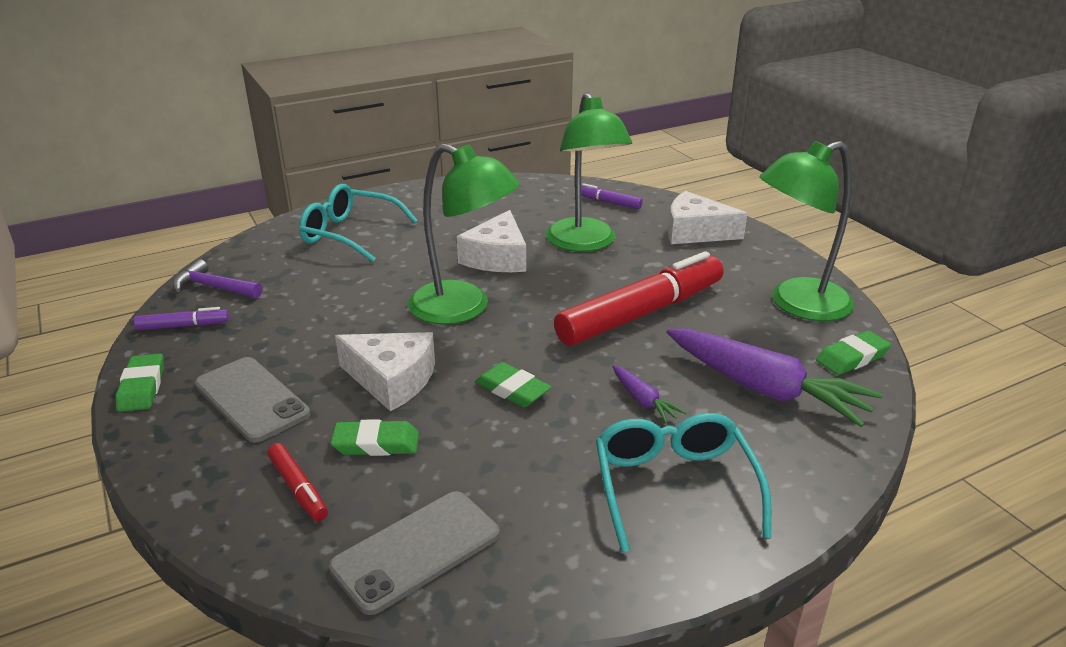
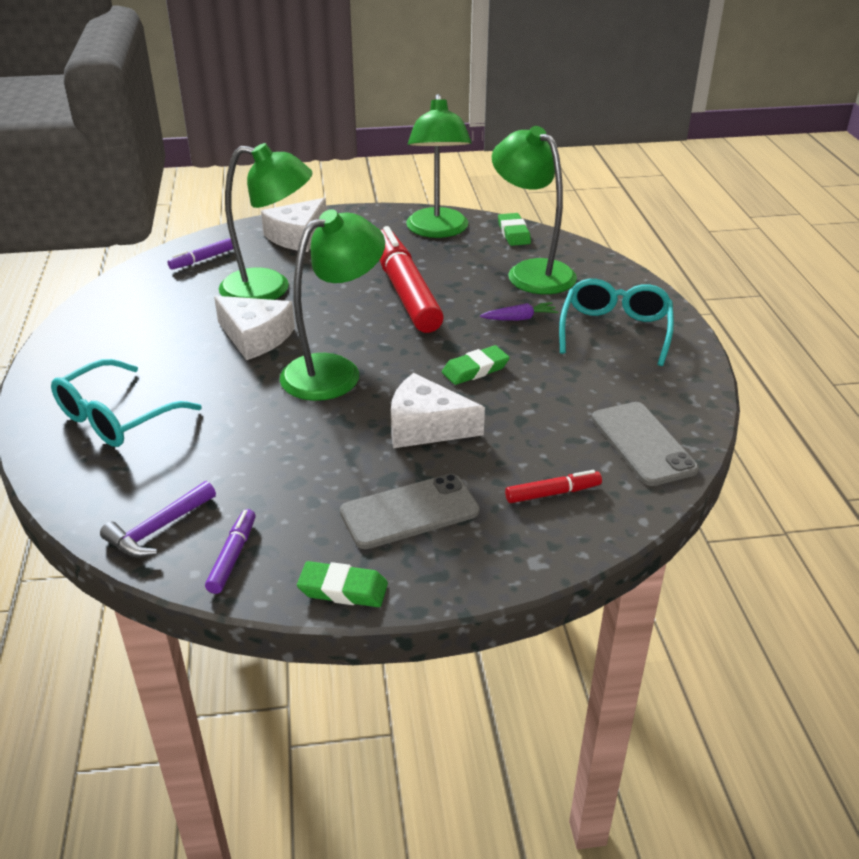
camera: 70 degrees left, 5 degrees up
(376, 443) = (512, 446): green eraser -> none
(392, 380) = (426, 426): white cheese -> white cheese turned 120 degrees counterclockwise
(674, 486) = (615, 330): turquoise glasses -> turquoise glasses turned 90 degrees clockwise
(765, 389) = (531, 272): purple carrot -> green lamp

